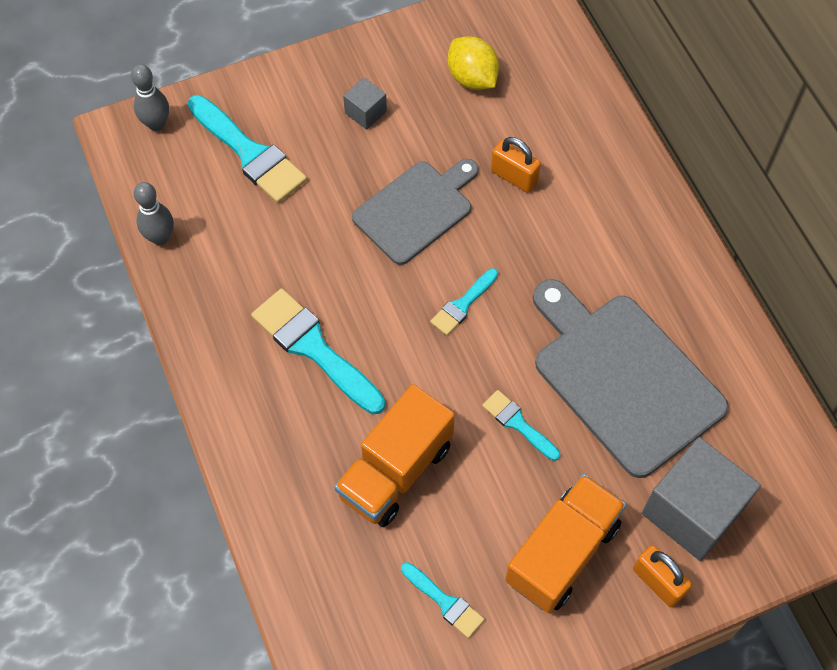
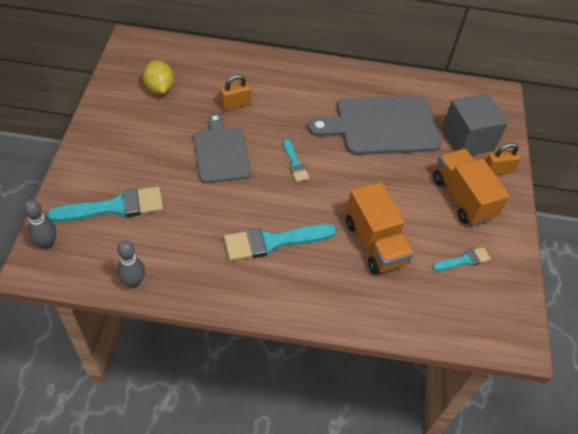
camera: 65 degrees left, 10 degrees down
(365, 112) = (138, 141): grey cube -> none
(472, 78) = (159, 88): yellow lemon -> yellow lemon turned 75 degrees clockwise
(518, 423) = (380, 178): turquoise brush -> none

